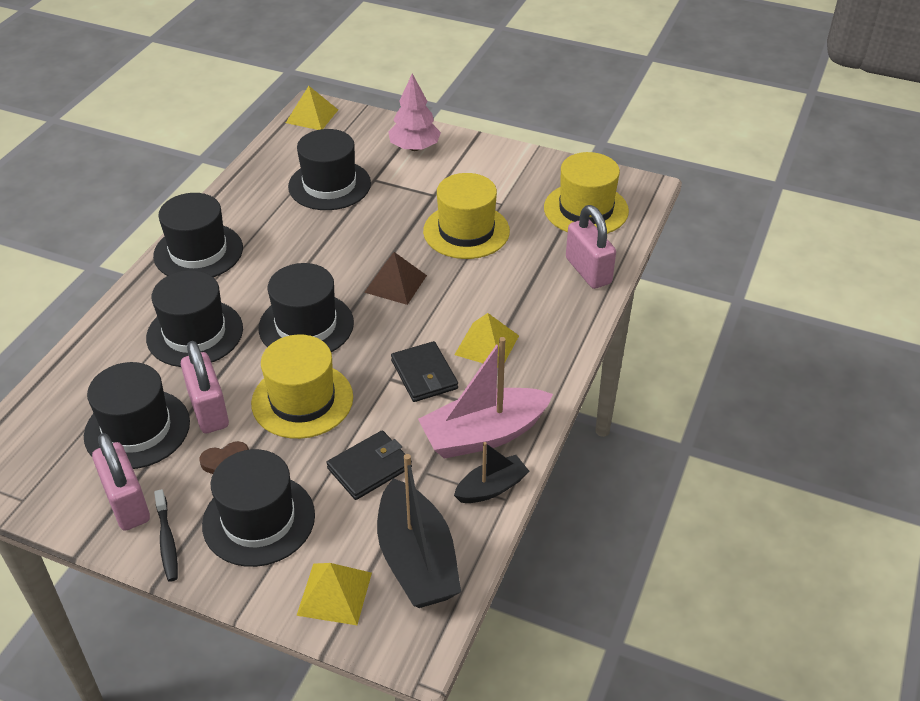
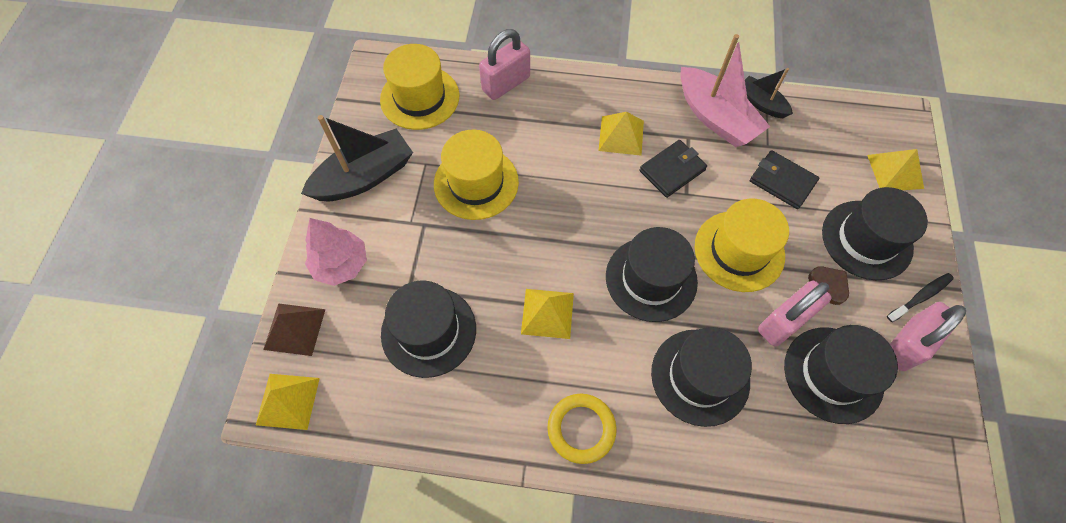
camera: 105 degrees left, 20 degrees up
(198, 252) = (581, 429): black hat -> yellow ring
(308, 252) = (547, 313): none -> yellow pyramid
(395, 283) = (569, 221): brown pyramid -> brown pyramid (294, 329)
(417, 560) = (842, 132): black boat -> black boat (364, 177)

